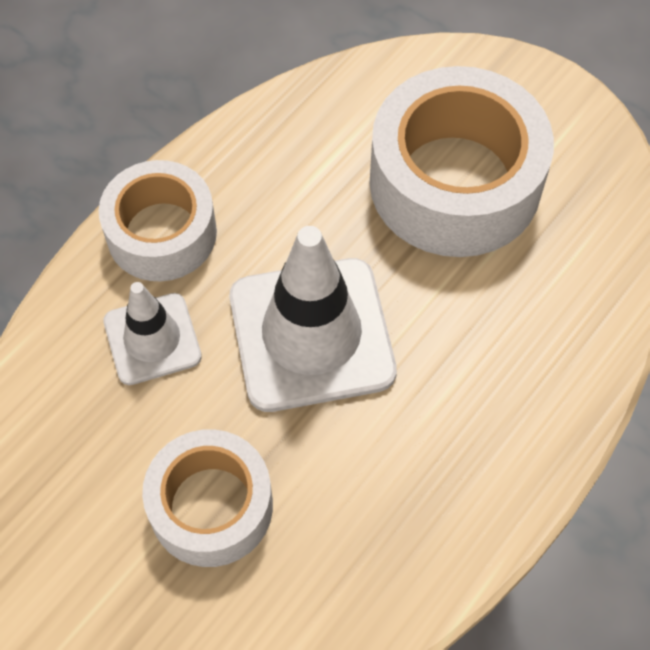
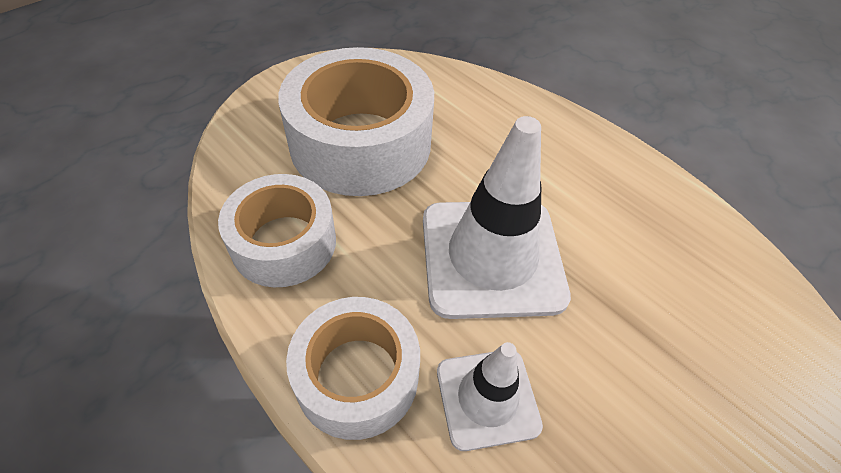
camera: 85 degrees left, 10 degrees down
(211, 506) = (666, 359): white tape -> white tape (284, 243)

